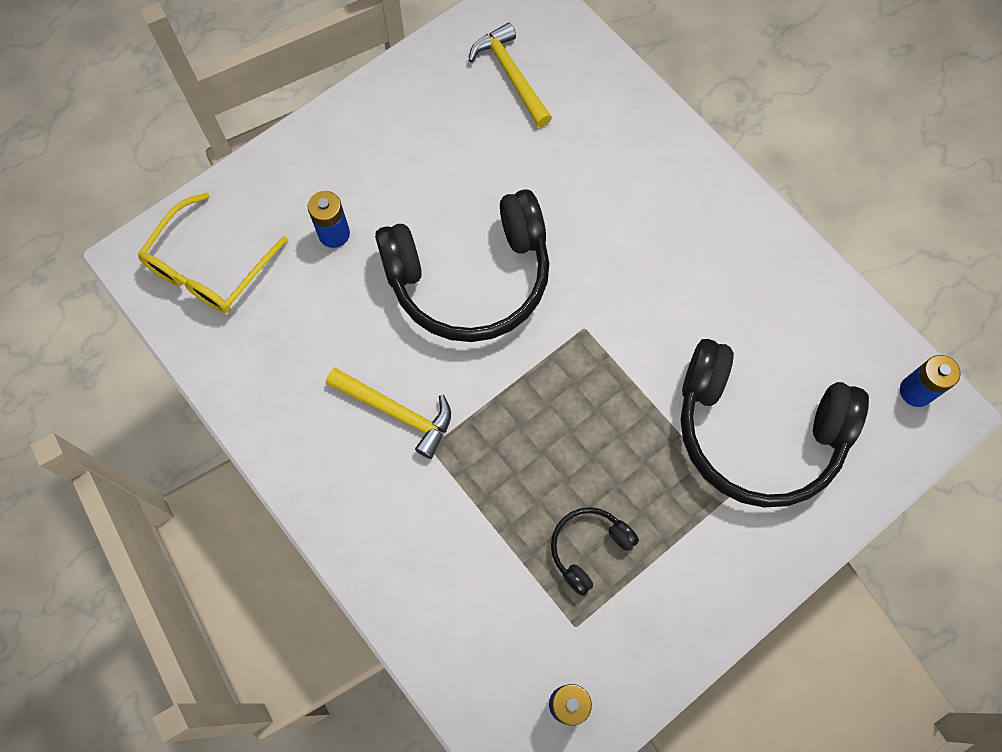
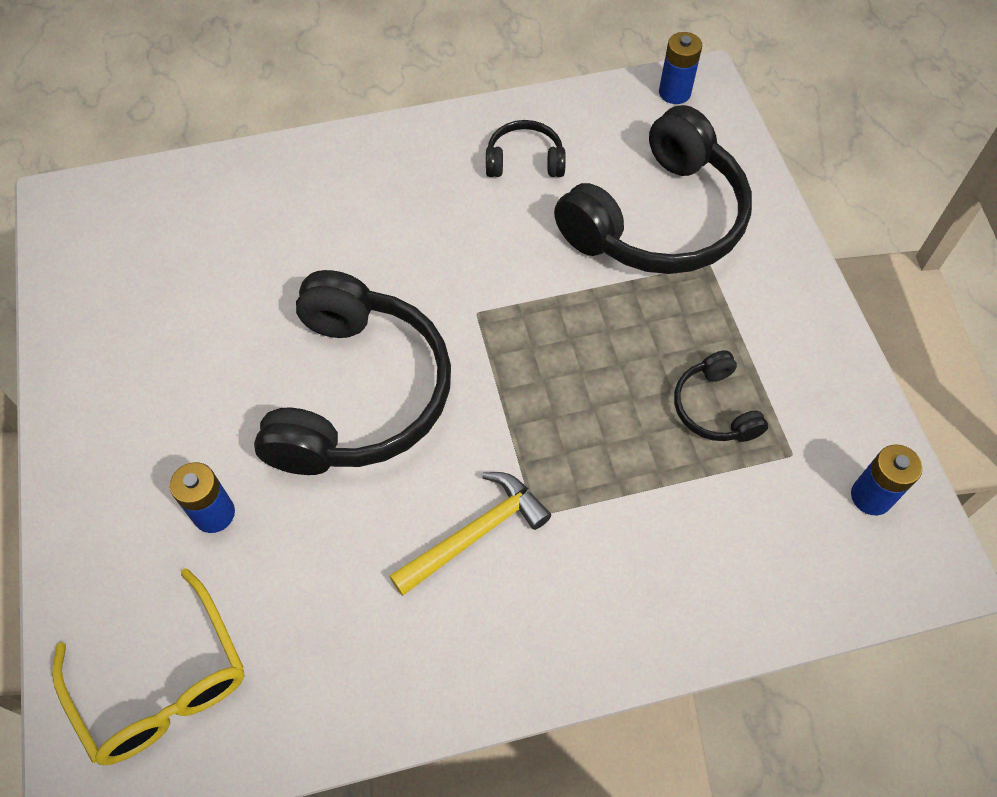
camera: 65 degrees left, 10 degrees down
(511, 75) = (145, 257): yellow hammer -> none
(758, 297) = (524, 160): none -> black headphones

